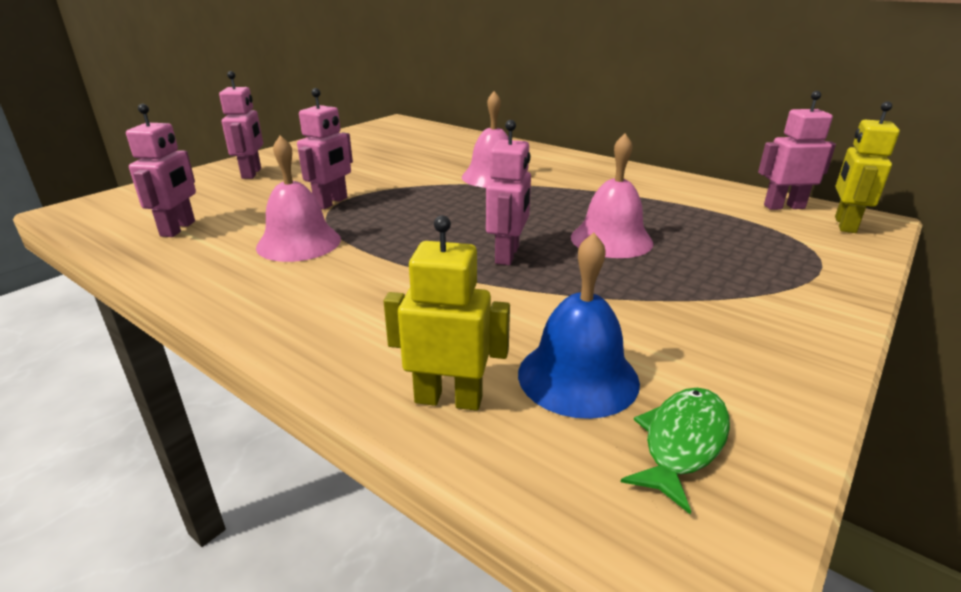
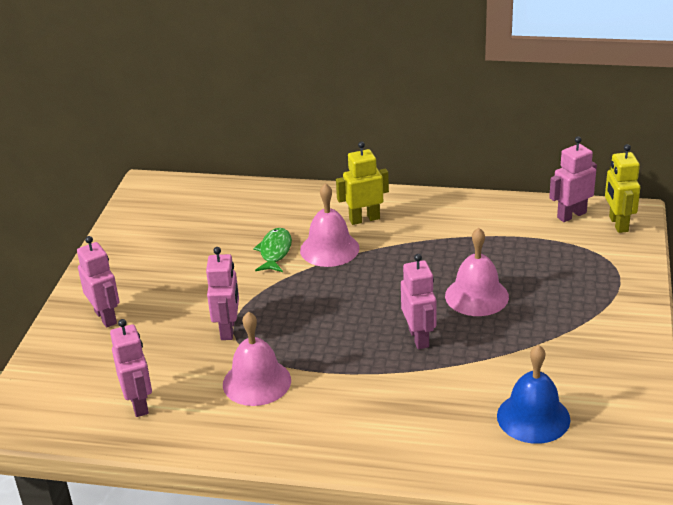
camera: 25 degrees left, 5 degrees up
(448, 399) = (479, 458): yellow robot -> yellow robot (364, 219)
(682, 442) = (605, 434): green fish -> green fish (275, 251)

